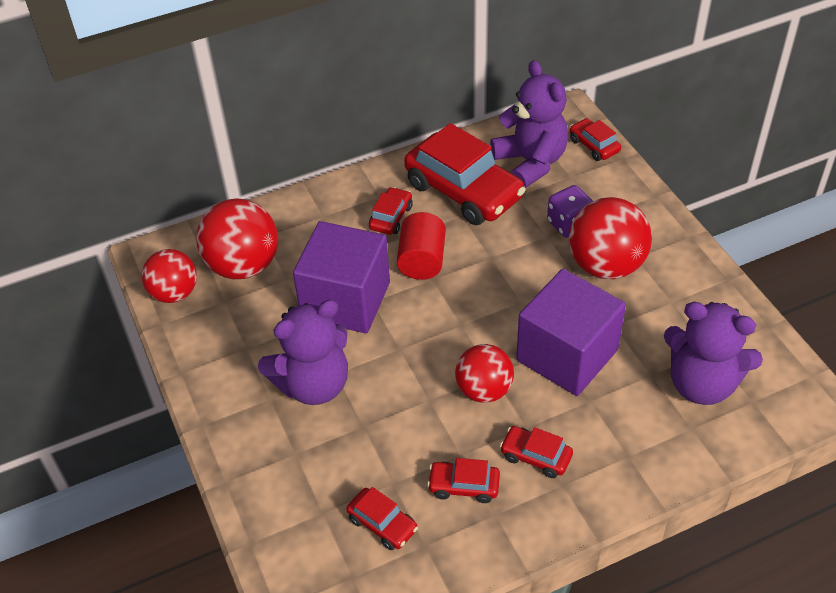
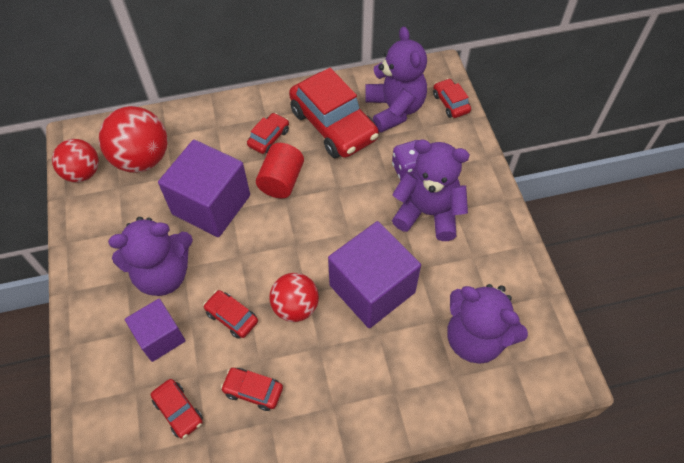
camera: 10 degrees right, 10 degrees up
(333, 451) = (160, 337): none -> purple cube
(536, 456) = (319, 376): red car -> red car (232, 317)
(606, 265) = (428, 213): red ball -> purple teddy bear

